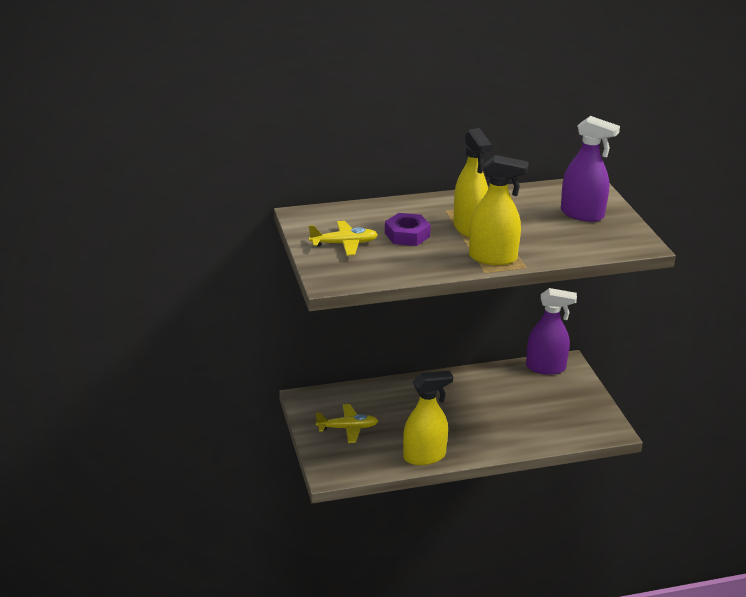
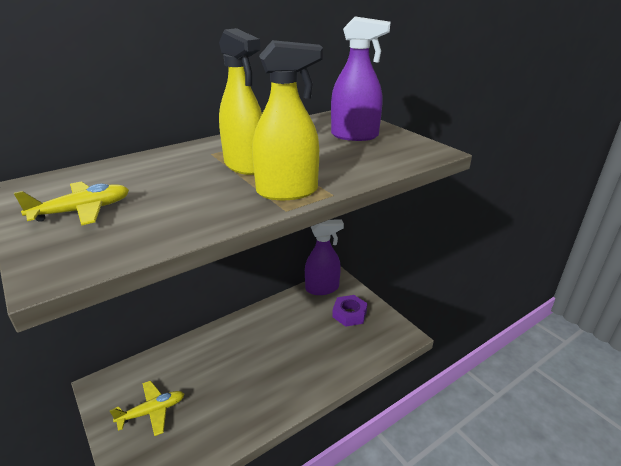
camera: 20 degrees left, 0 degrees up
(407, 235) = (170, 185): purple nut -> purple nut (349, 314)
(424, 456) = (243, 424): yellow spray bottle -> none

